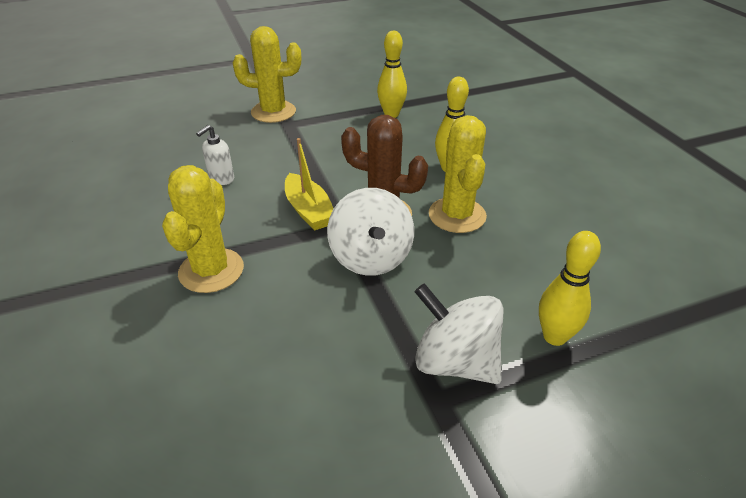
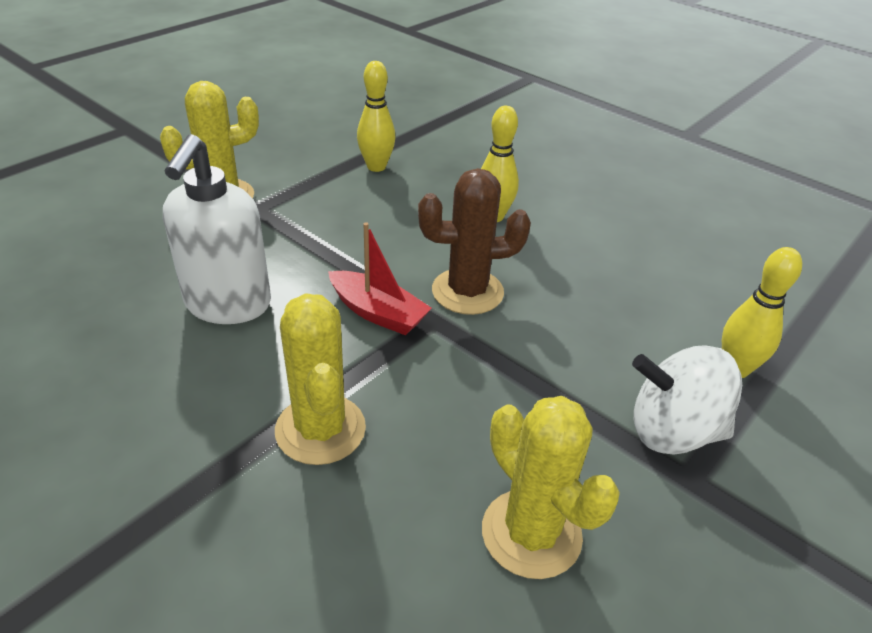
camera: 30 degrees left, 0 degrees up
(221, 179) = (228, 305): white soap dispenser -> white soap dispenser, size x2.15
(309, 210) = (378, 313): yellow boat -> red boat
(371, 257) = (496, 347): white spinning top -> none
(457, 215) = (545, 269): yellow cactus -> yellow cactus (531, 533)

